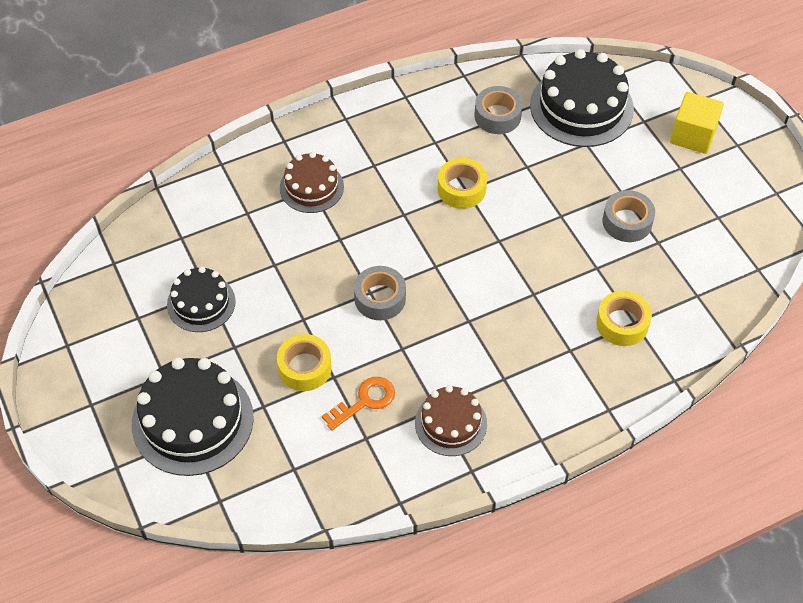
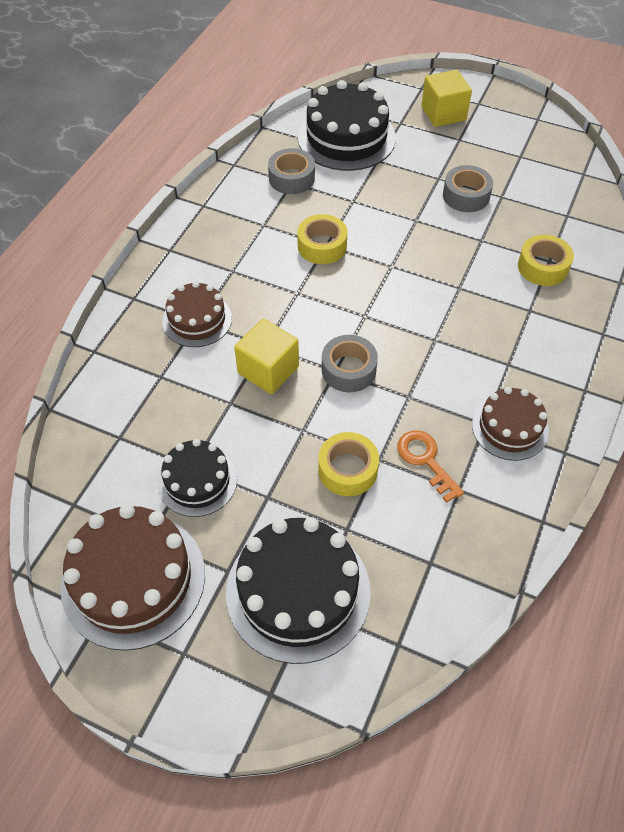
camera: 40 degrees left, 0 degrees up
(104, 337) = (133, 579): none -> brown cake
(323, 259) = (268, 370): none -> yellow cube
(364, 401) = (426, 460): orange key -> orange key turned 45 degrees counterclockwise

